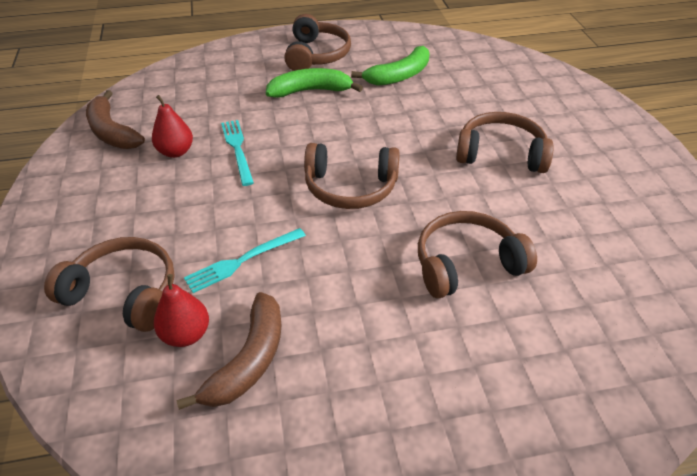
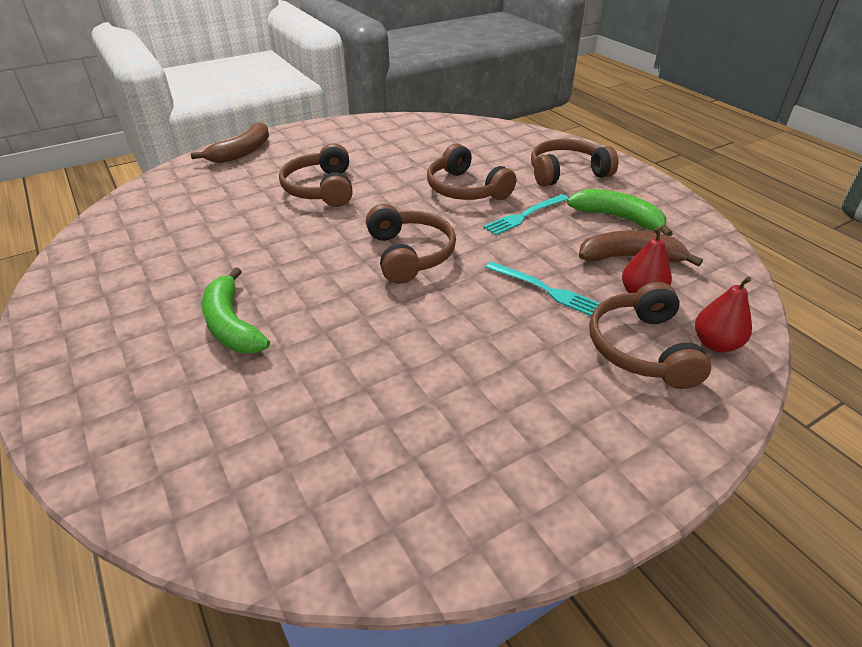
camera: 110 degrees left, 5 degrees down
(112, 132) = (402, 510): brown banana -> brown banana (242, 152)
(176, 152) = (416, 405): red pear -> red pear (715, 344)
(237, 149) = (385, 349): turquoise fork -> turquoise fork (525, 215)
(316, 55) = (124, 345): brown headphones -> brown headphones (566, 173)
(399, 75) = (183, 263): green banana -> green banana (618, 218)

